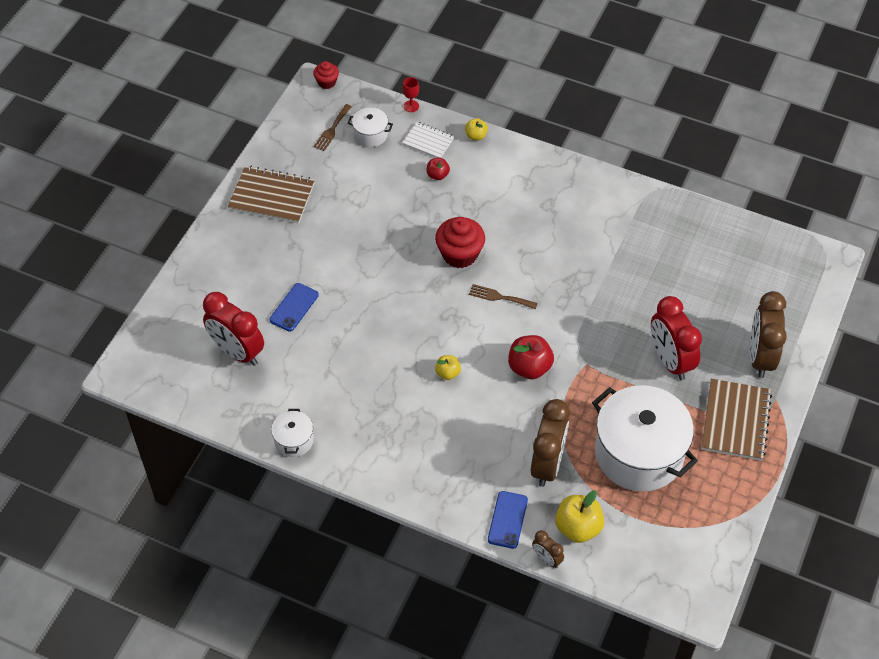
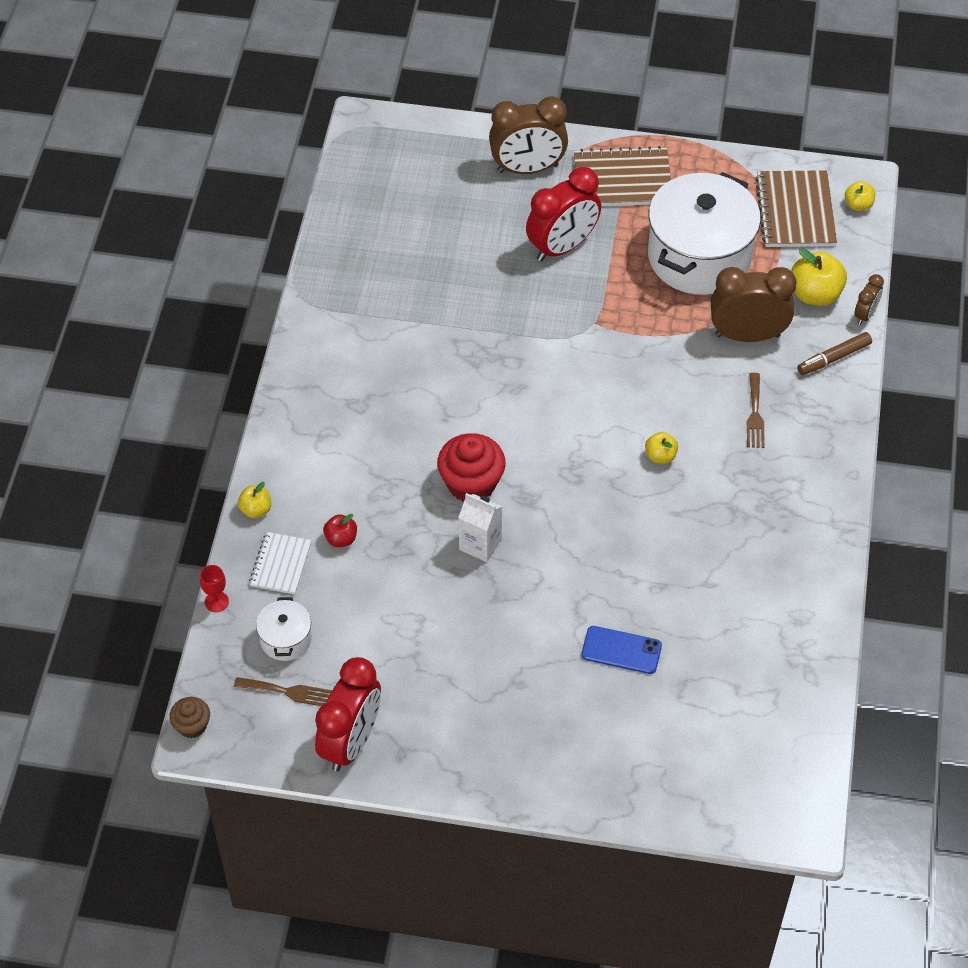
camera: 105 degrees left, 0 degrees up
(237, 352) = (715, 696): red clock -> red clock (351, 742)
(272, 196) = (438, 734): brown notebook -> brown notebook (795, 211)
(294, 440) = (820, 593): white pot -> none
(327, 82) = (192, 725): red cupcake -> brown cupcake
(407, 248) = (480, 544): none -> white carton
(499, 297) = (526, 427): brown fork -> brown fork (755, 414)
(507, 520) = (833, 358): blue phone -> brown marker
(529, 367) = (621, 376): red apple -> none
(672, 595) = (858, 205): none -> yellow apple

